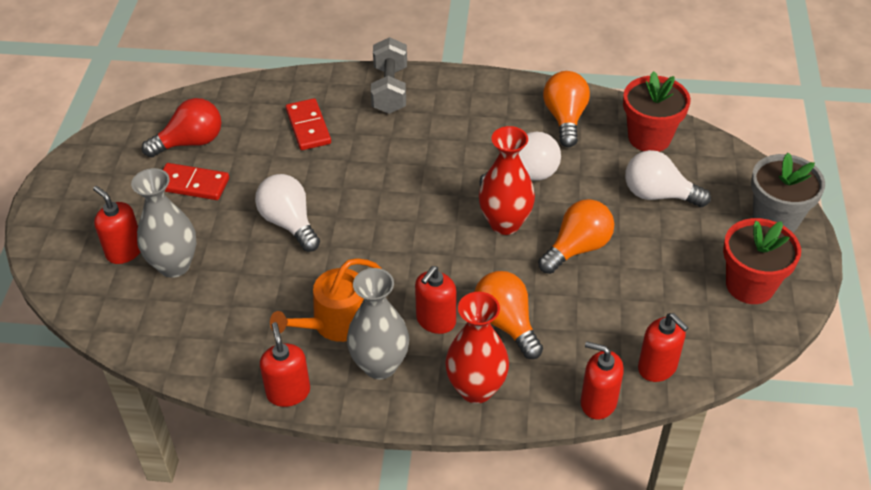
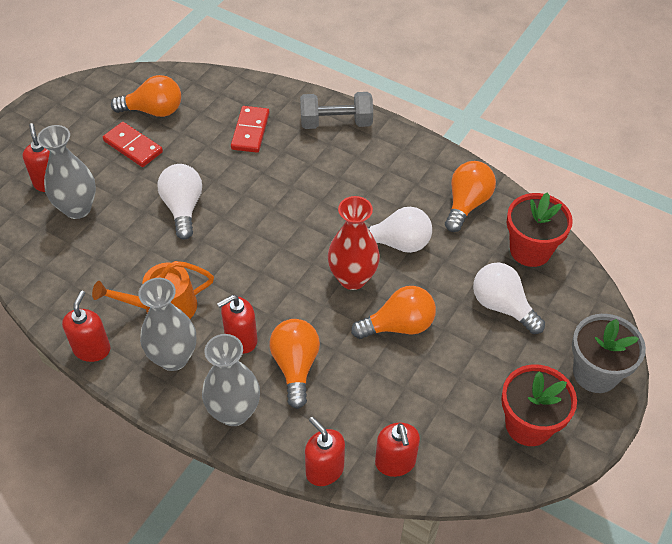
camera: 25 degrees right, 5 degrees up
(190, 142) = (153, 111): red light bulb -> orange light bulb
(390, 90) = (336, 123): grey dumbbell -> grey dumbbell turned 60 degrees clockwise
(476, 389) = (234, 412): red vase -> grey vase

